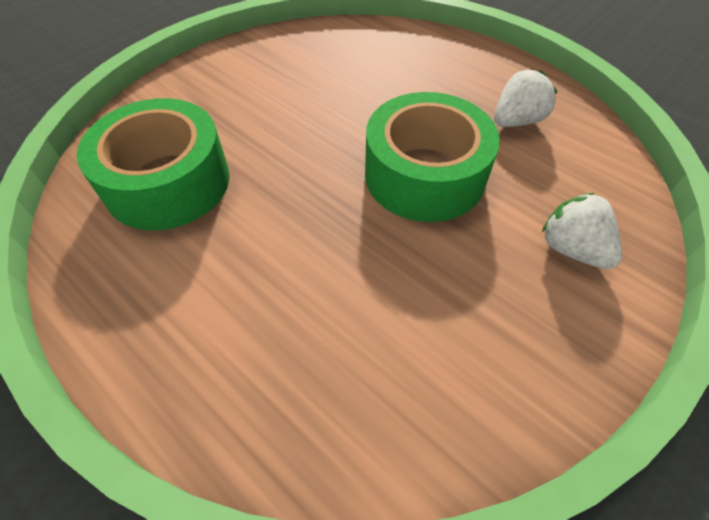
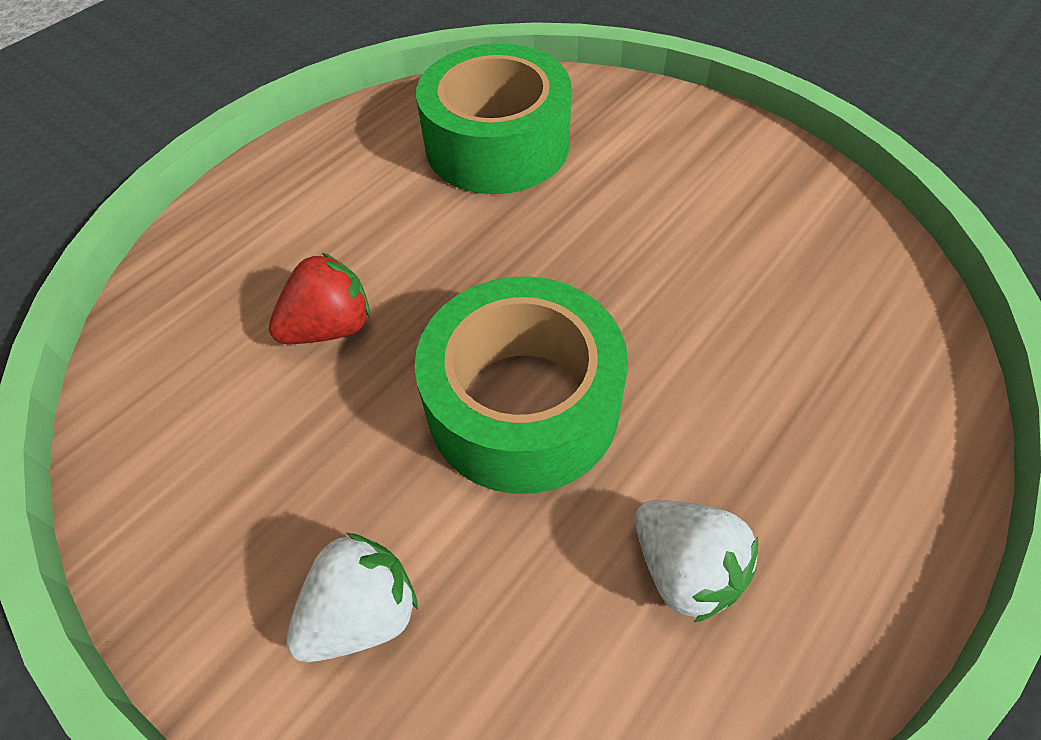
camera: 90 degrees right, 0 degrees up
(354, 286) = (330, 327): none -> red strawberry

